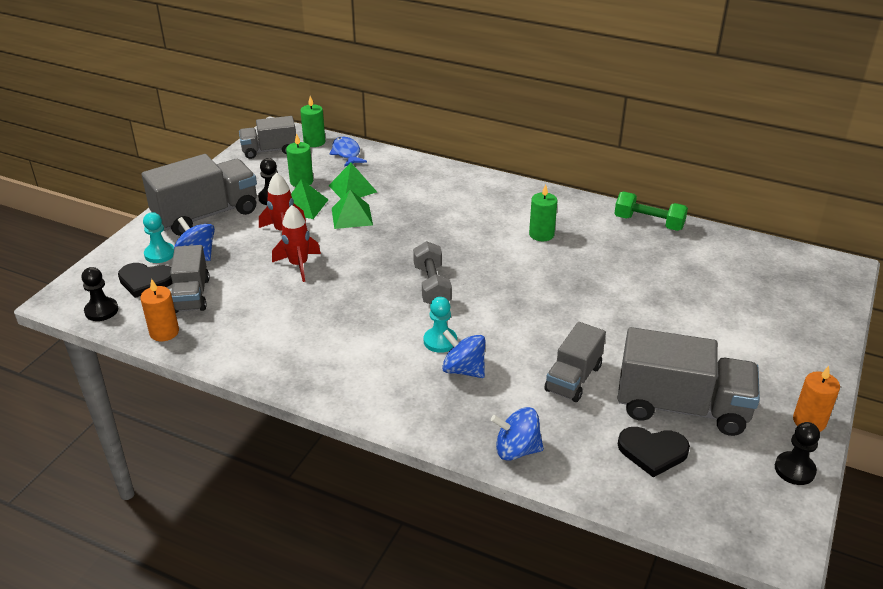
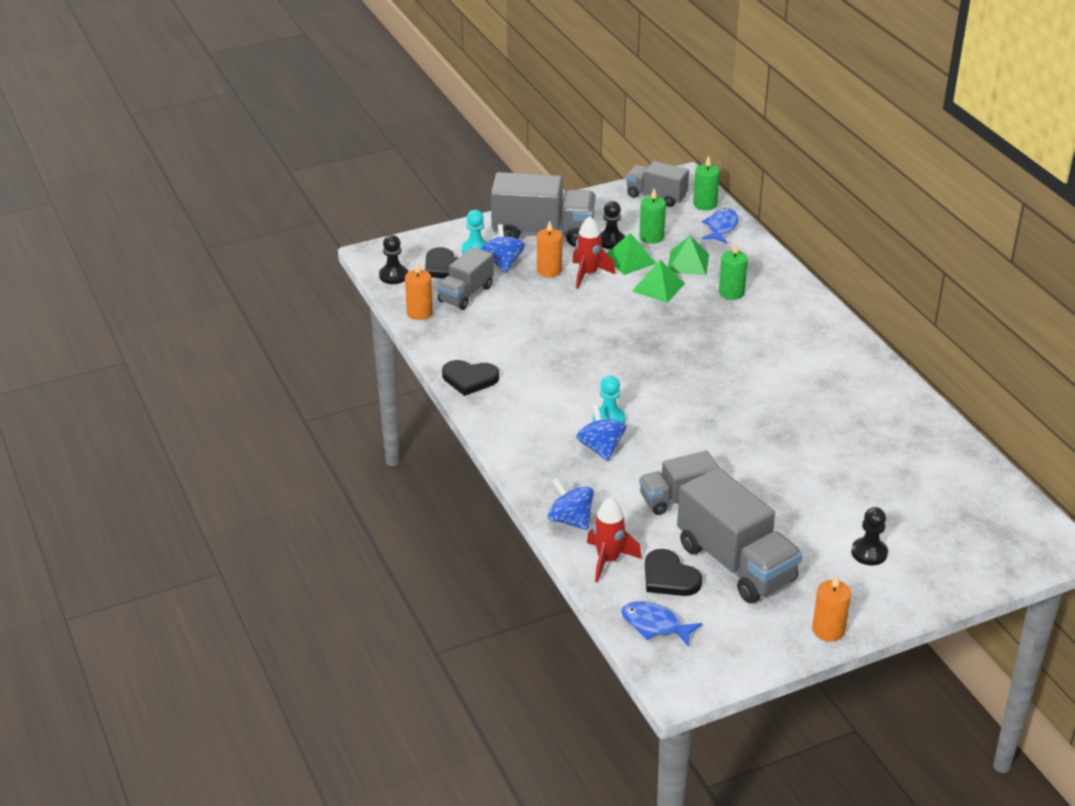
camera: 40 degrees right, 0 degrees up
(246, 242) = (549, 270): none -> orange candle
(279, 369) = (469, 379): none -> black heart
(298, 265) = (569, 308): red rocket -> red rocket (608, 560)
(432, 286) = (654, 375): grey dumbbell -> none
(541, 234) = (805, 379): green candle -> green candle (731, 293)
(648, 223) = (923, 416): green dumbbell -> none
(697, 504) = (655, 625): none -> blue fish
(794, 469) = (763, 650): black pawn -> black pawn (869, 553)

